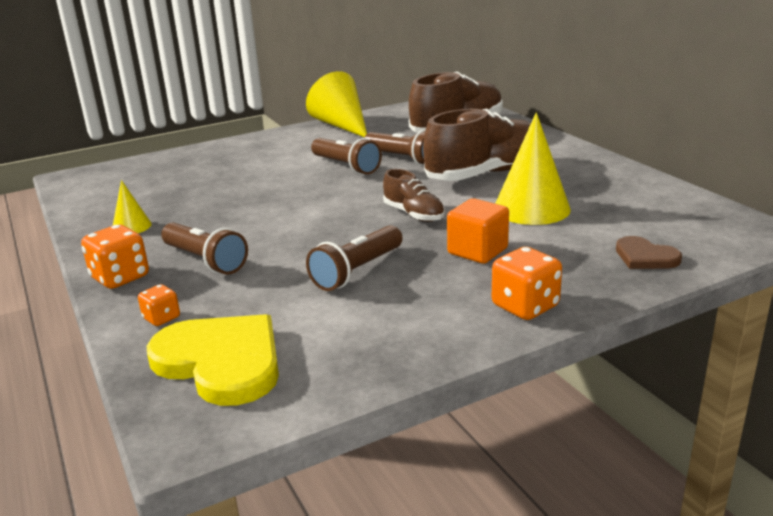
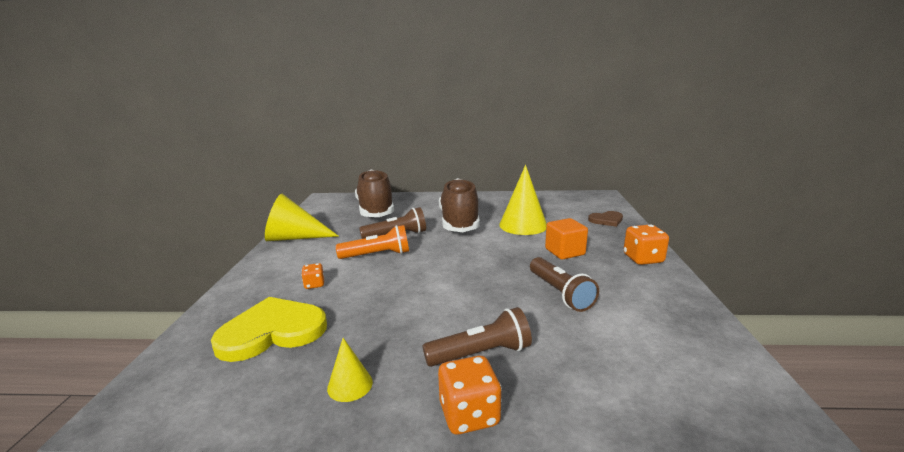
camera: 60 degrees left, 5 degrees down
(161, 318) = (578, 401): orange dice -> orange dice (314, 284)
(221, 362) = (671, 382): yellow heart -> yellow heart (272, 331)
(346, 166) = (377, 255): brown flashlight -> orange flashlight
(414, 214) = (492, 255): brown shoe -> none

